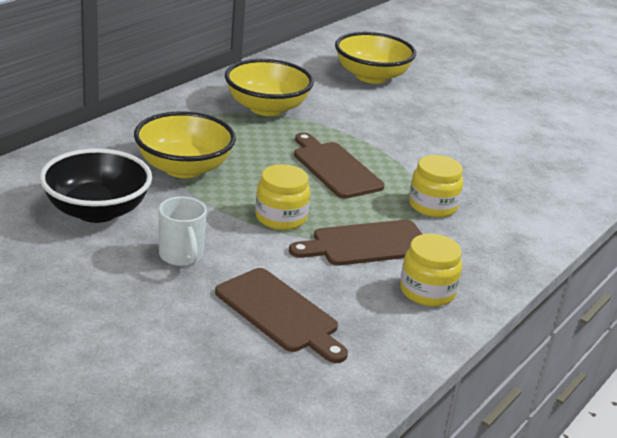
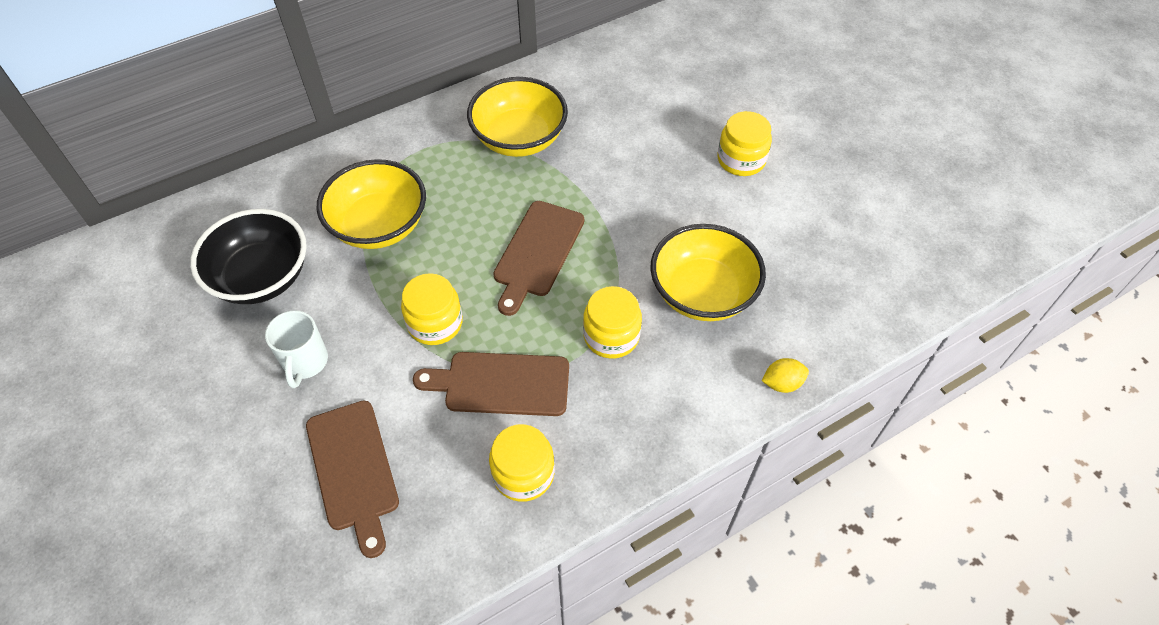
camera: 25 degrees right, 25 degrees up
(334, 168) = (537, 252): brown cutting board -> brown cutting board turned 150 degrees counterclockwise
(371, 76) = (671, 98): yellow bowl -> yellow bowl (702, 293)
(452, 103) = (741, 160): none -> yellow jar
(580, 213) = (782, 383): none -> yellow lemon

